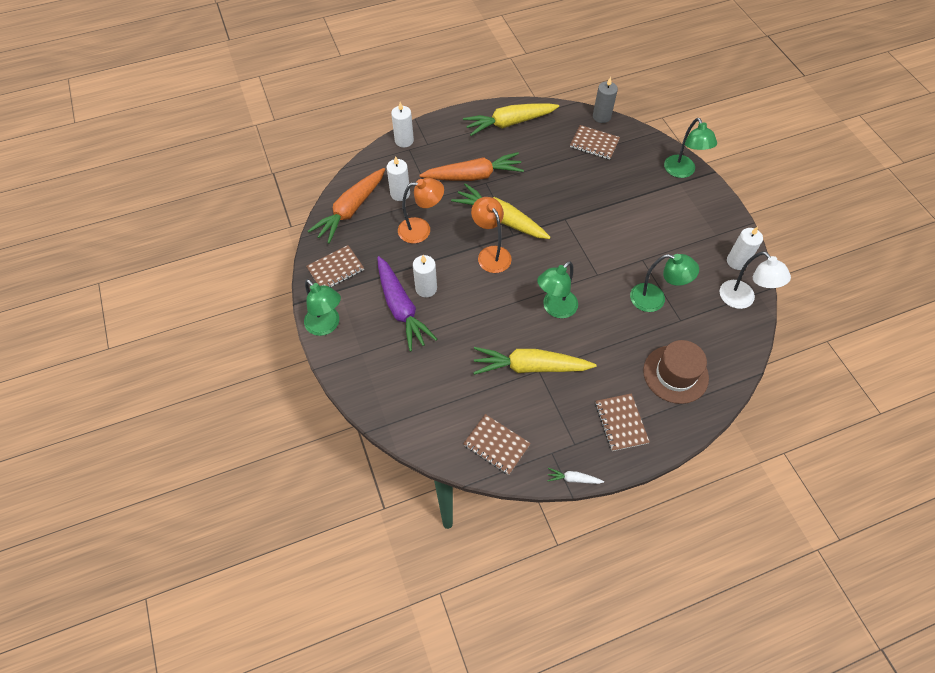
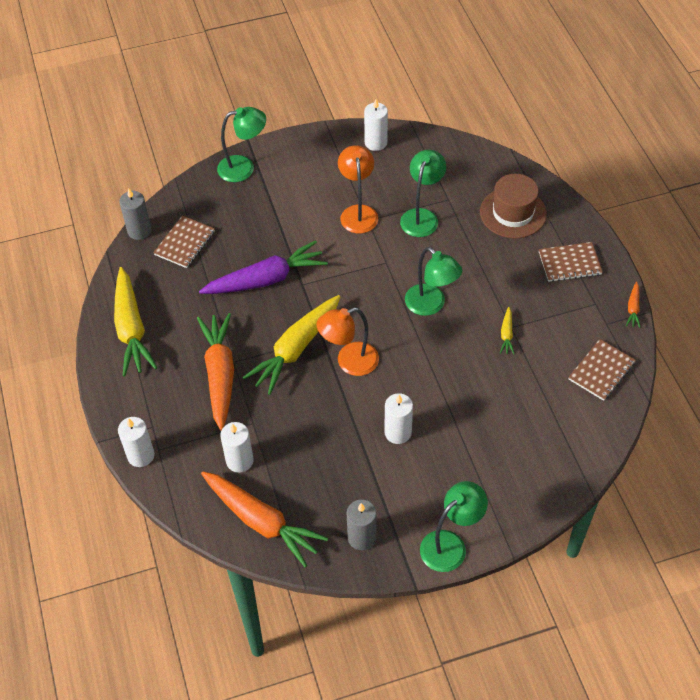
camera: 85 degrees left, 5 degrees down
(335, 269) = (362, 537): brown notebook -> grey candle
(401, 308) = (426, 460): purple carrot -> purple carrot (266, 279)
(421, 229) = (304, 436): orange lamp -> orange lamp (358, 212)
(530, 367) = (506, 334): yellow carrot -> yellow carrot, size x0.43
(573, 479) = (633, 308): white carrot -> orange carrot
(742, 300) = (424, 147): white lamp -> none

